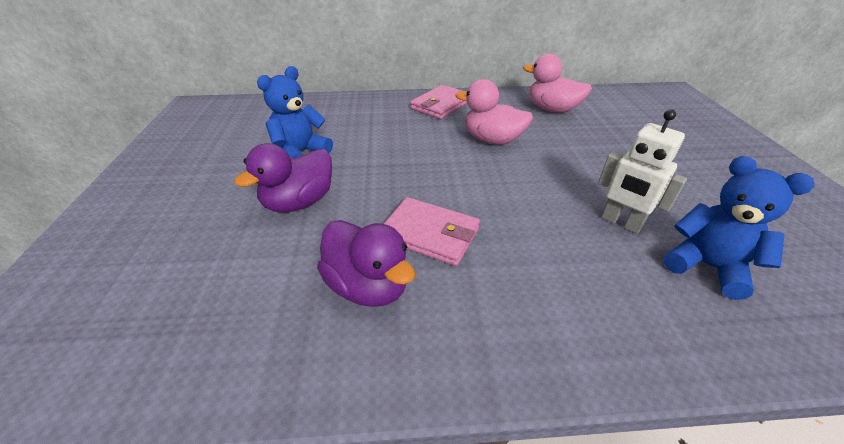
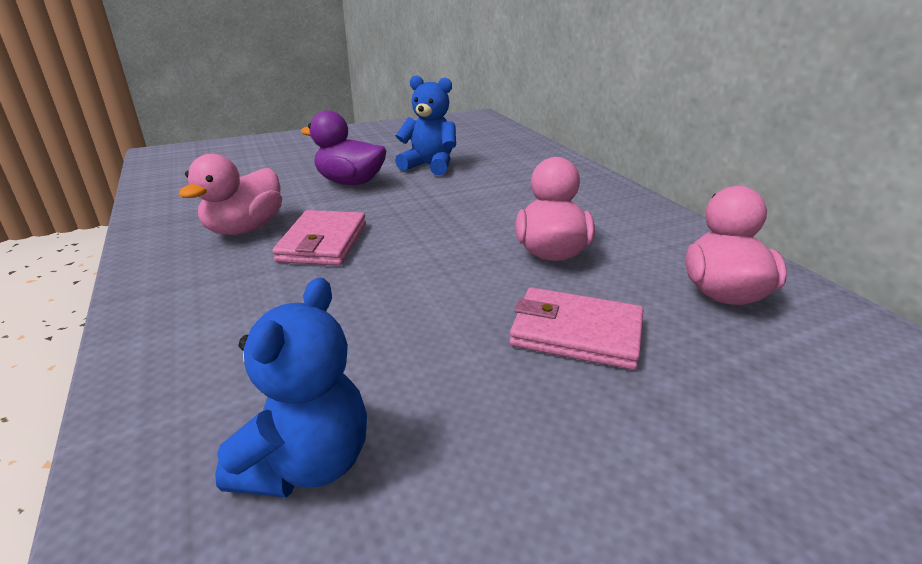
camera: 70 degrees right, 10 degrees down
(368, 286) = (245, 229): purple duck -> pink duck
(441, 105) = (615, 207): pink wallet -> pink wallet (576, 333)
(621, 223) = (393, 372): white robot -> none

